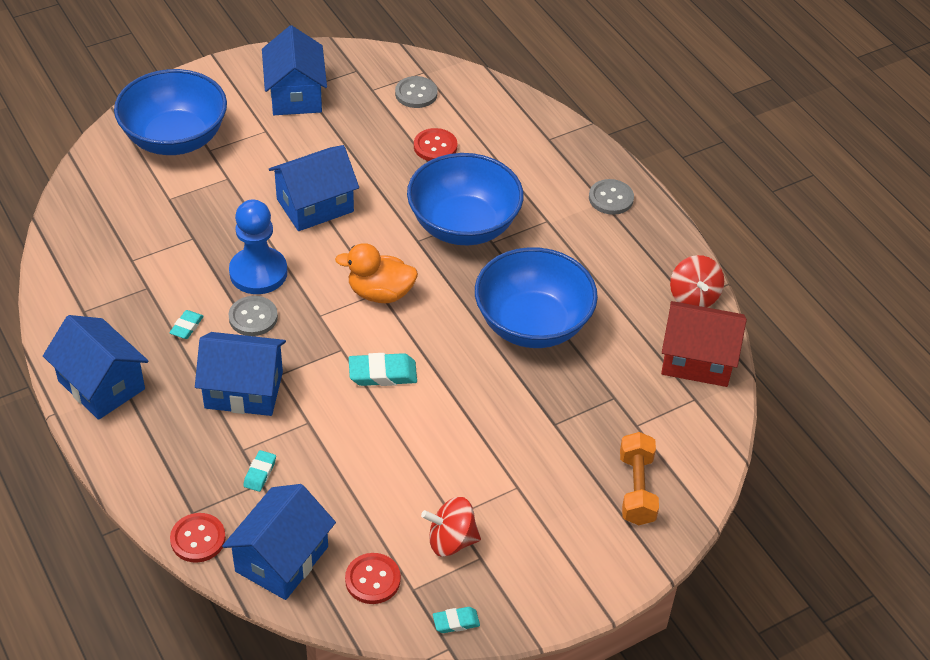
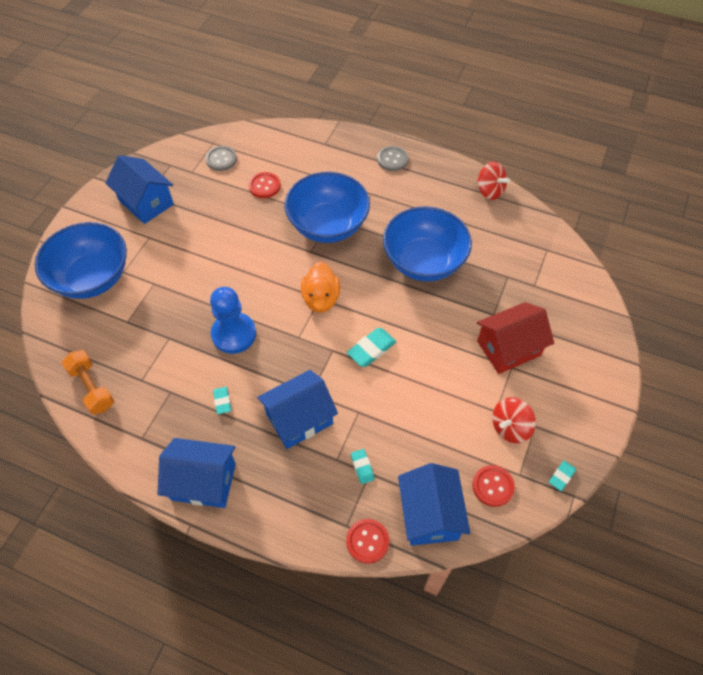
camera: 35 degrees left, 10 degrees up
(253, 317) = (259, 366): grey button -> none
(315, 205) = (227, 267): blue house -> none
(380, 293) = (321, 299): orange duck -> orange duck turned 60 degrees counterclockwise
(636, 489) = (571, 323): orange dumbbell -> orange dumbbell (92, 388)
(697, 360) = (526, 226): red house -> red house (508, 348)

